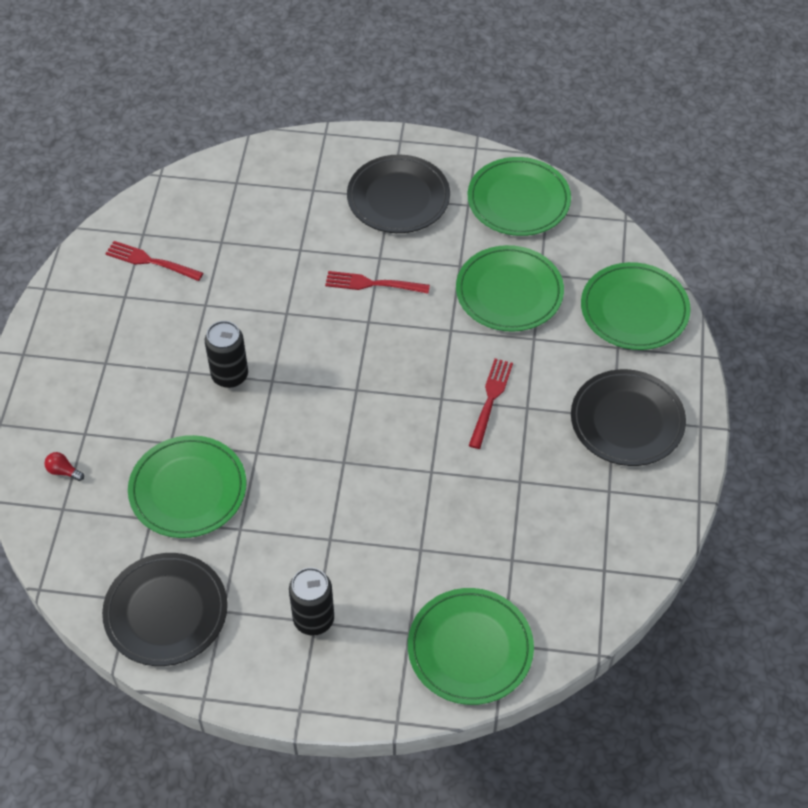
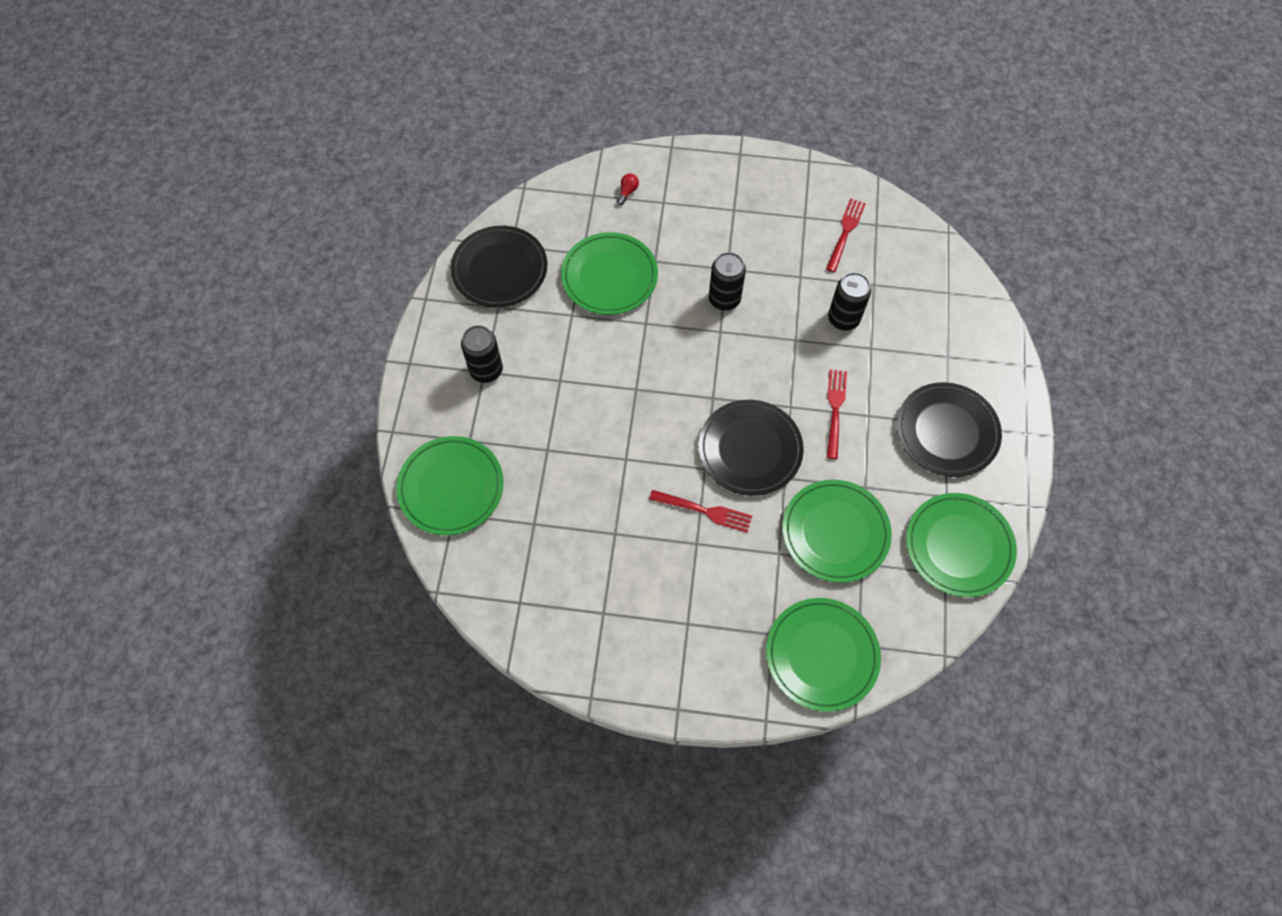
camera: 90 degrees right, 10 degrees up
(263, 270) = (843, 319): none -> black can
(627, 421) = (683, 636): black plate -> black plate (750, 449)

